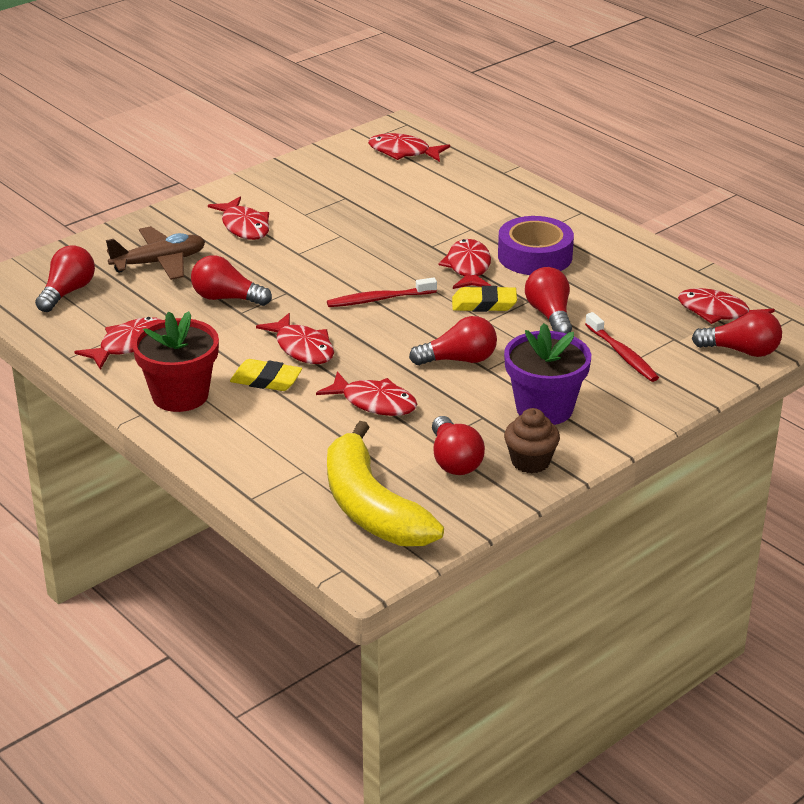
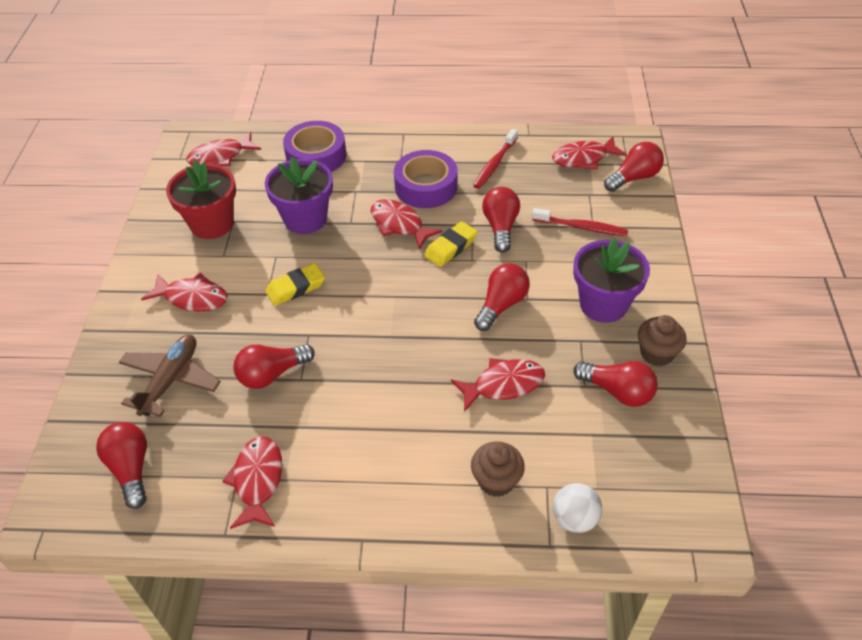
camera: 45 degrees left, 15 degrees up
(180, 395) = (366, 495): red flower pot -> red flower pot (212, 224)
(266, 380) = (407, 426): yellow eraser -> yellow eraser (296, 288)
(275, 445) = (496, 480): none -> brown cupcake
(292, 498) = (574, 519): none -> white ball
(302, 348) = (390, 376): red fish -> none
(371, 507) = (630, 478): yellow banana -> none
(379, 299) = (380, 293): red toothbrush -> red toothbrush (495, 164)
(401, 225) = (305, 219): none -> purple flower pot
(479, 189) = (316, 156): none -> purple tape
(550, 315) = (500, 227): red light bulb -> red light bulb turned 60 degrees clockwise

